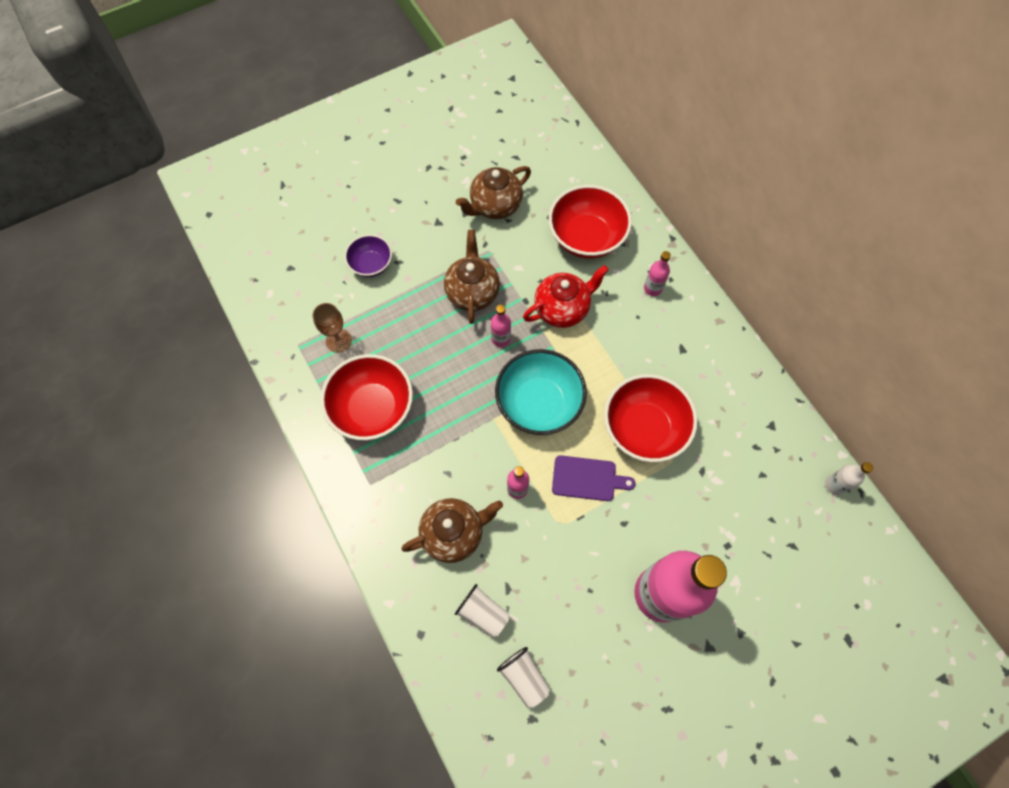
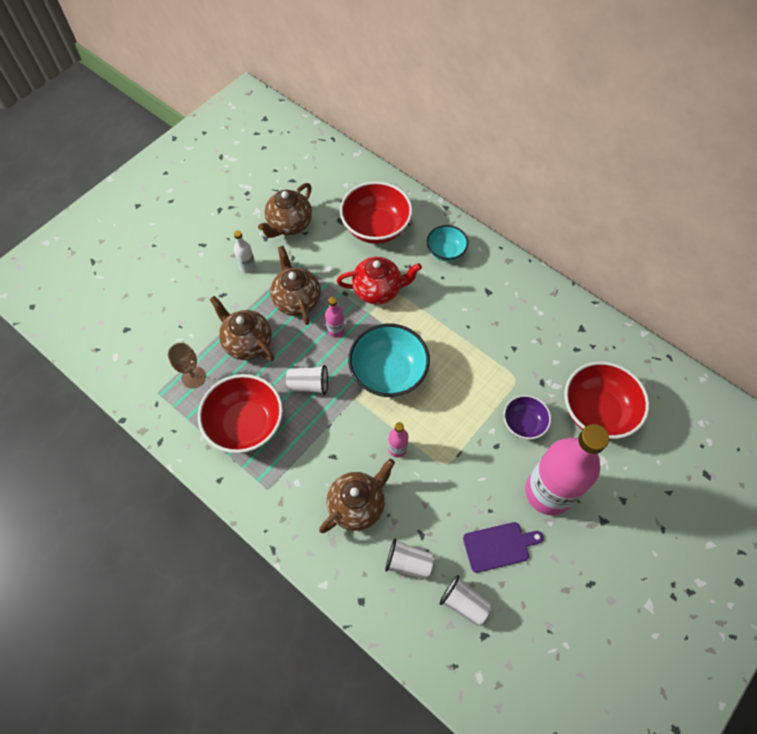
camera: 20 degrees left, 5 degrees down
(371, 264) = (199, 304): purple bowl -> purple bowl (523, 423)
(405, 322) = (247, 343): none -> brown teapot
(451, 388) = (309, 385): none -> white cup
(562, 309) = (378, 290): red teapot -> red teapot turned 45 degrees clockwise
(587, 478) = (452, 420): purple cutting board -> purple cutting board (499, 546)
(644, 428) = (482, 364): red bowl -> red bowl (597, 411)
(652, 288) = (445, 251): pink bottle -> turquoise bowl
(834, 485) = (647, 358): white bottle -> white bottle (247, 267)

